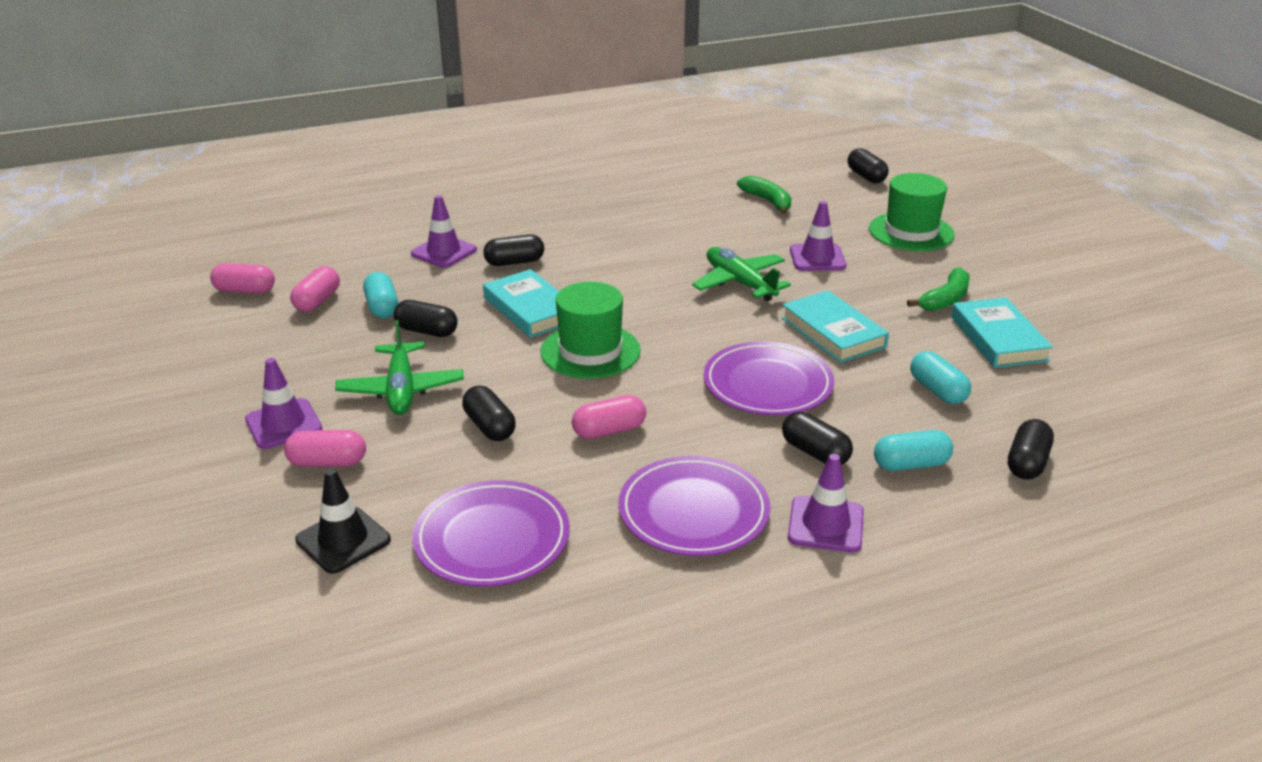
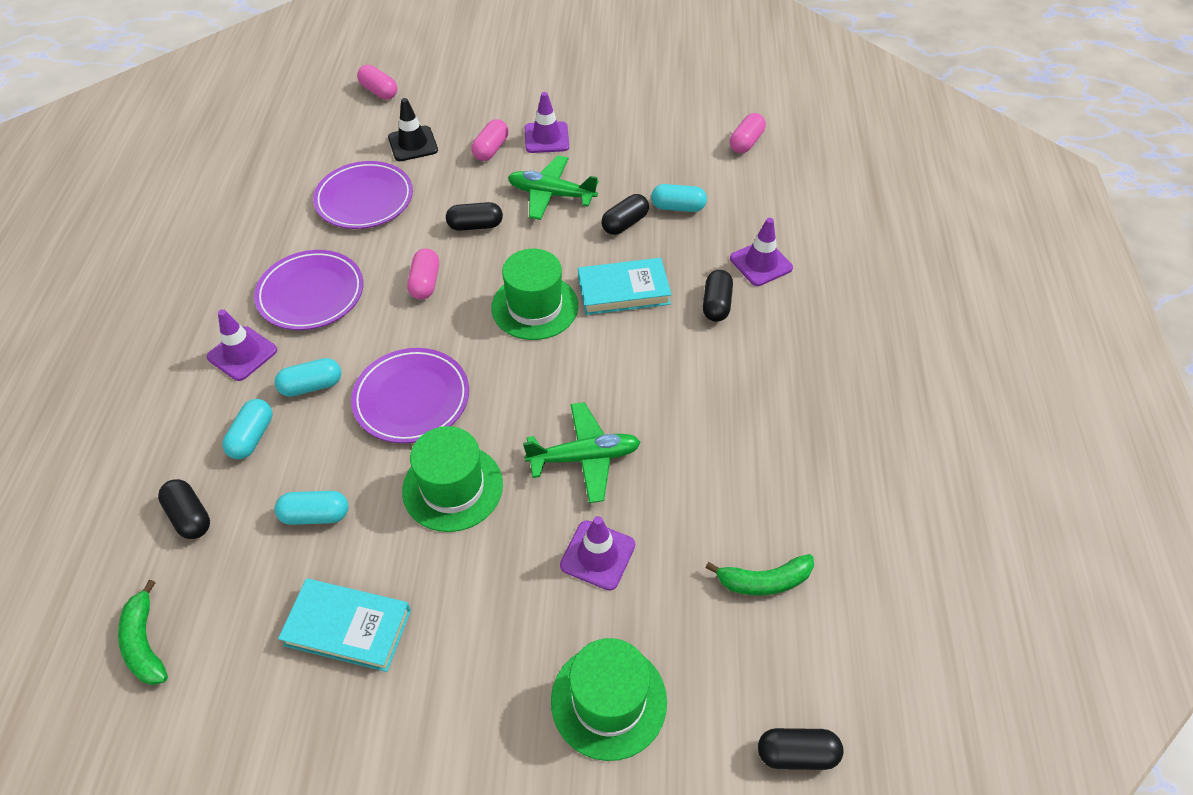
camera: 115 degrees right, 20 degrees up
(317, 301) = (707, 175): pink capsule -> pink capsule (379, 91)
(815, 452) = (311, 386): black capsule -> turquoise capsule
(833, 332) = (452, 487): turquoise book -> green hat
(945, 299) = (444, 629): green banana -> green banana (145, 643)

